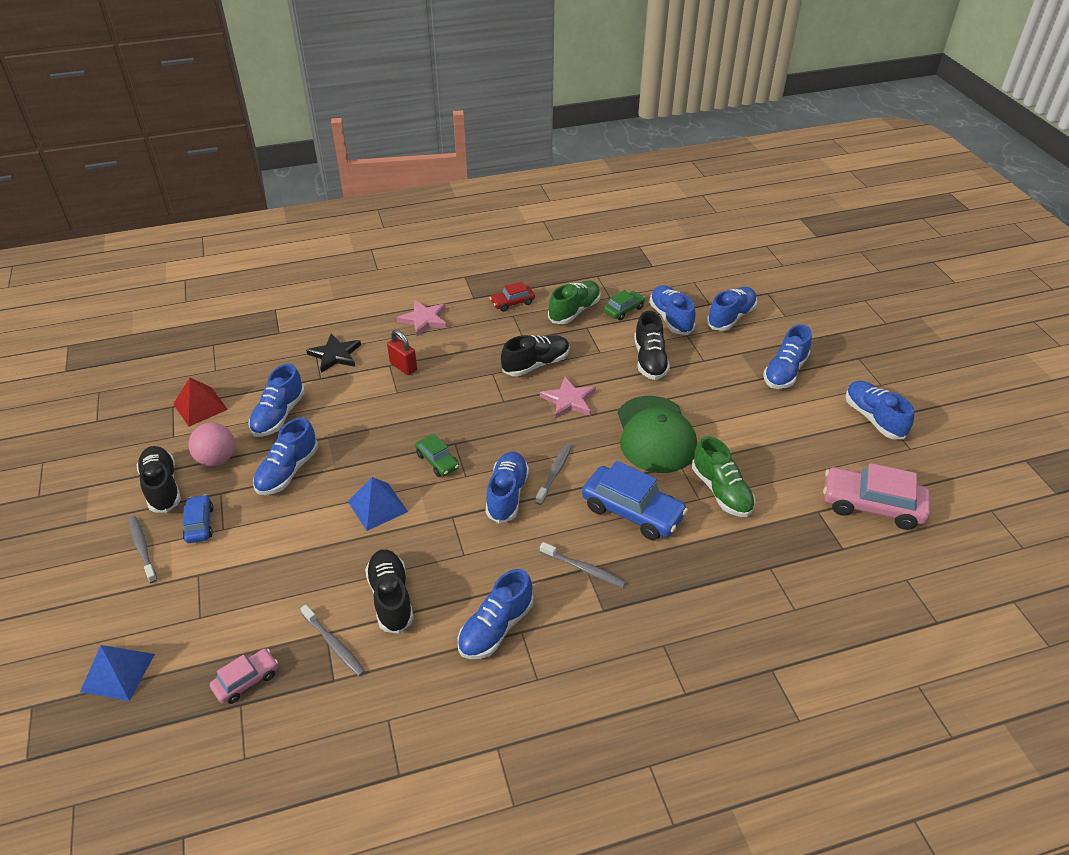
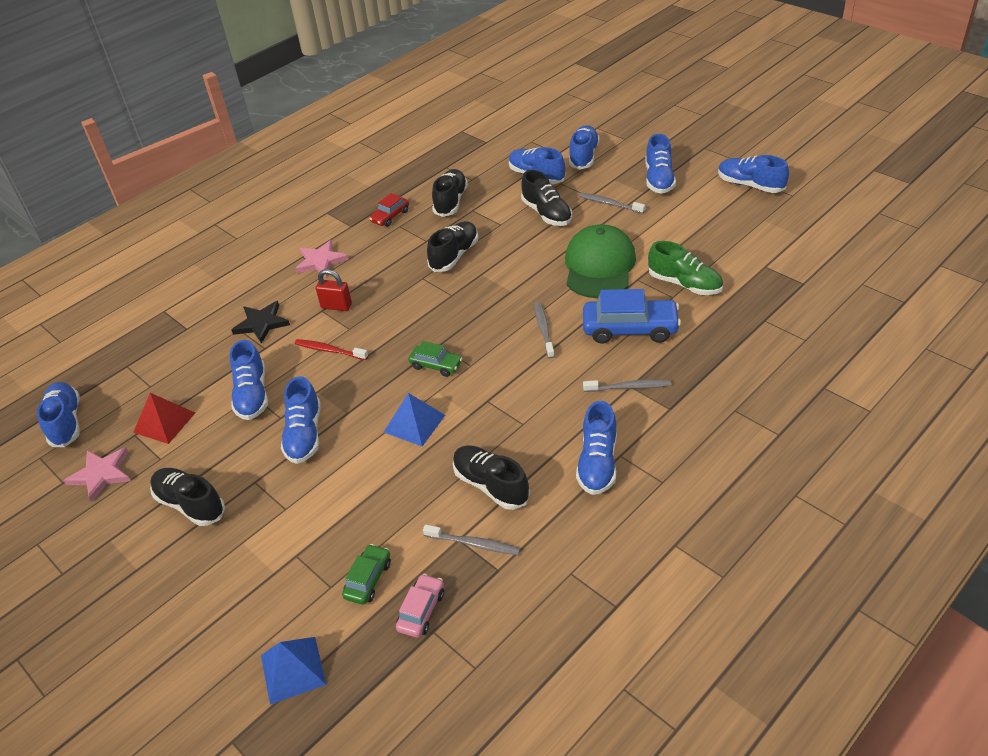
camera: 25 degrees left, 0 degrees up
(142, 548) = (220, 562): grey toothbrush -> grey toothbrush (610, 204)
(199, 524) = (258, 516): blue car -> none
(217, 459) = (225, 457): pink ball -> none
(366, 405) = (330, 350): none -> red toothbrush
(507, 494) = (519, 363): blue shoe -> blue shoe (66, 422)
(569, 400) = (507, 271): pink star -> pink star (101, 474)
(574, 311) = (451, 201): green shoe -> black shoe
(624, 310) = (492, 184): green car -> green car (368, 579)
(655, 435) = (599, 266): green cap -> green cap turned 135 degrees counterclockwise
(872, 505) = (799, 245): pink car -> none

